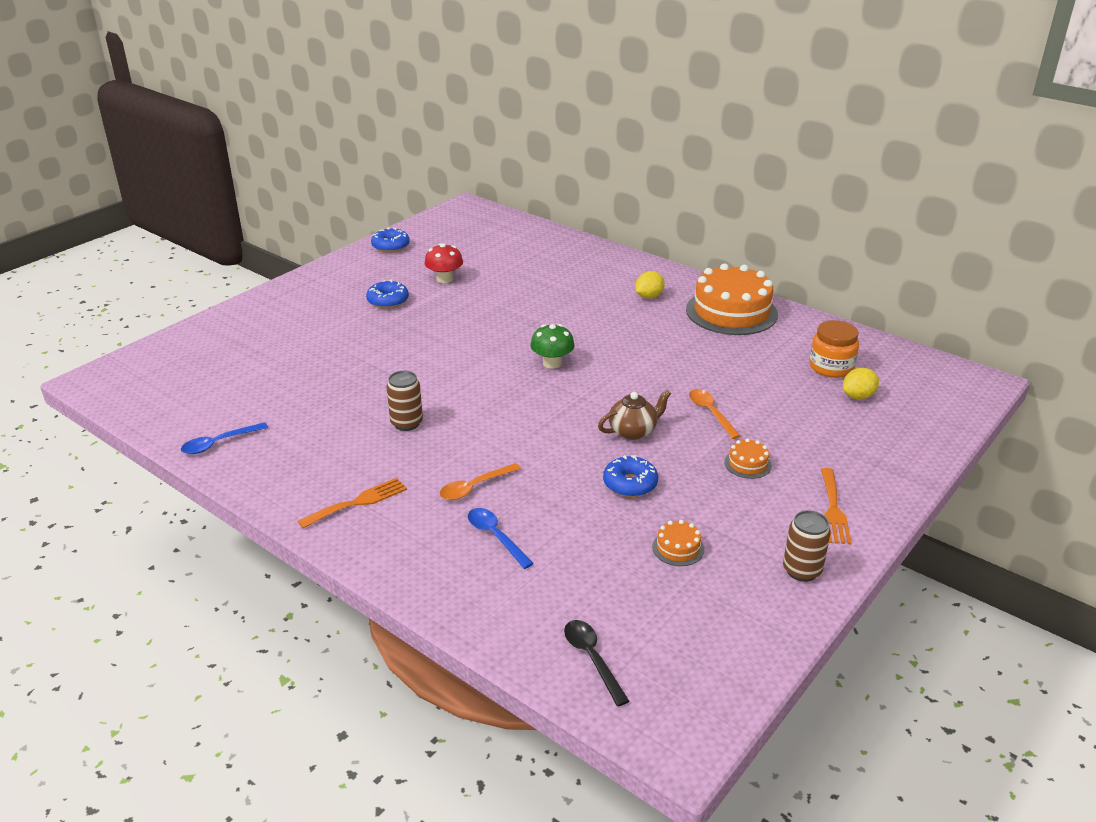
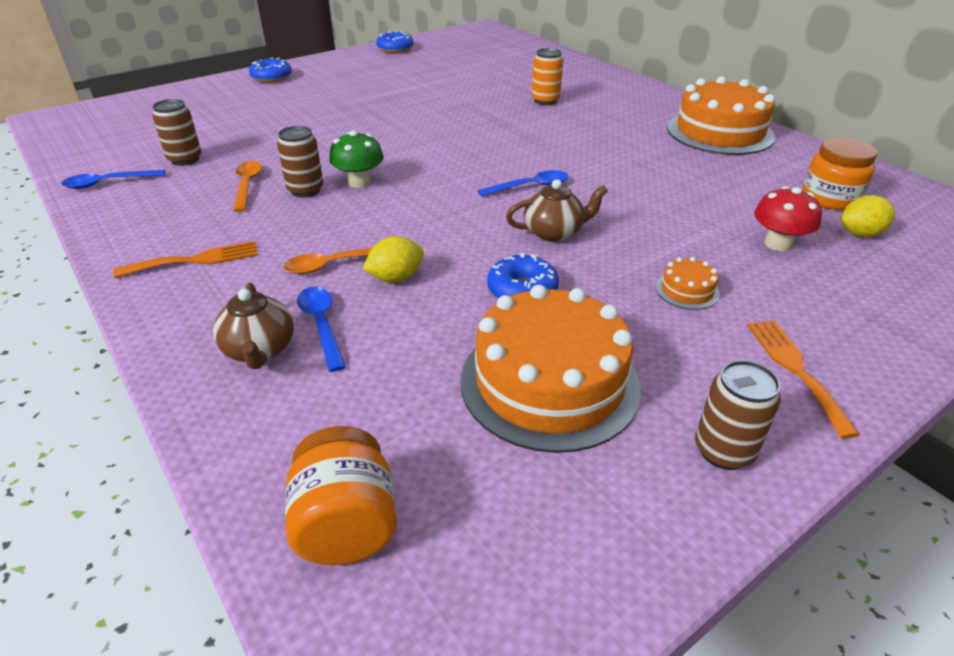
camera: 15 degrees right, 5 degrees up
(272, 408) = (185, 159): none -> brown can
(388, 301) = (363, 87): blue donut -> blue donut (271, 77)
(444, 279) = (428, 76): red mushroom -> red mushroom (778, 244)
(462, 563) = (260, 350): none -> brown teapot
(552, 363) = (495, 155): green mushroom -> green mushroom (359, 182)
(569, 295) = (545, 101): none -> orange can
(592, 658) = (346, 525): black spoon -> orange jar
(596, 391) = (530, 186): none -> blue spoon
(649, 296) = (630, 110): yellow lemon -> yellow lemon (396, 278)
(678, 548) = (549, 382): orange cake -> orange cake, size x2.43
(710, 412) = (658, 226): orange spoon -> orange spoon (247, 185)
(833, 509) = (795, 369): orange fork -> orange fork turned 150 degrees clockwise

